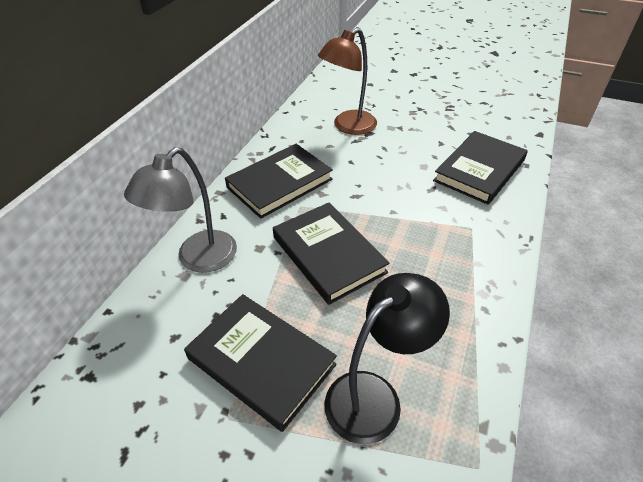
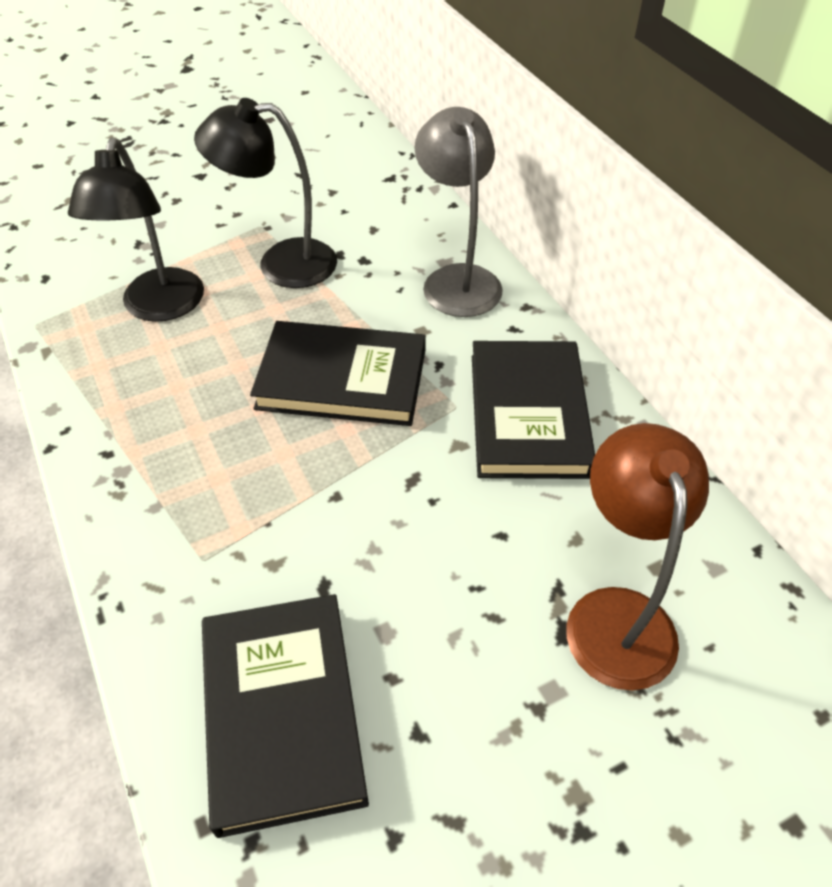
camera: 130 degrees right, 5 degrees up
(261, 361) = (281, 263): black book -> black lamp

